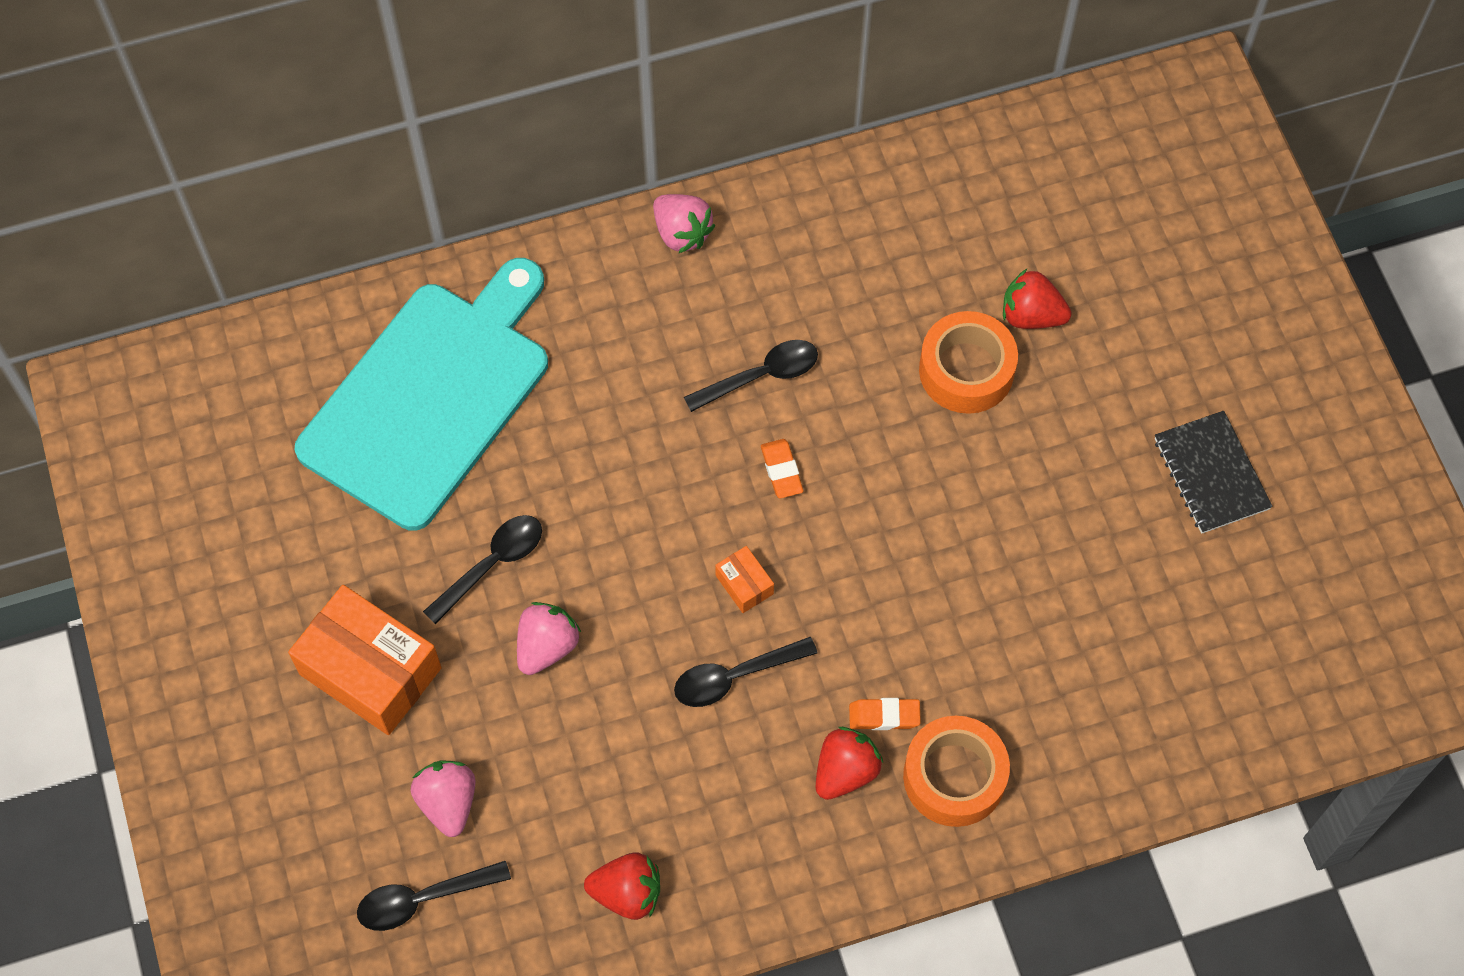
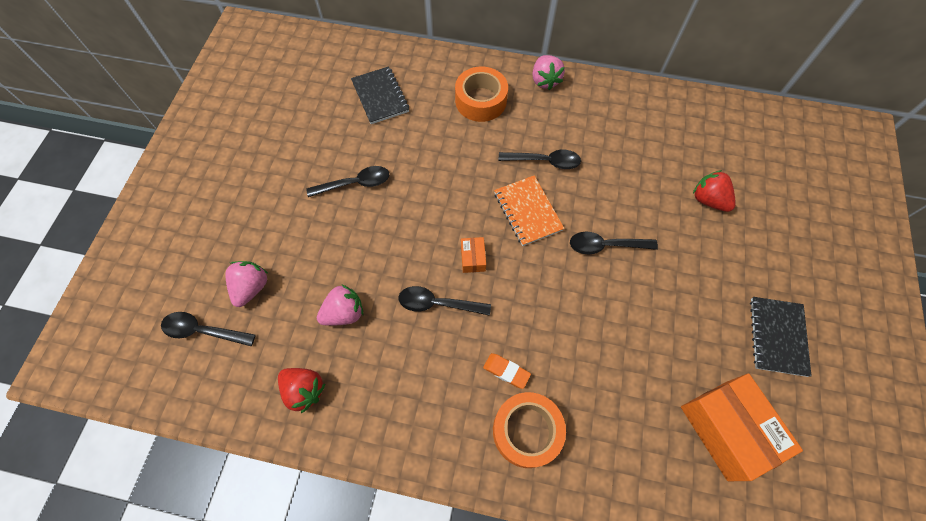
camera: 30 degrees right, 0 degrees up
(370, 671) = (263, 203): orange box -> orange box (727, 429)
(431, 397) = (380, 96): turquoise cutting board -> black notebook
(547, 646) = (353, 236): pink strawberry -> pink strawberry (344, 313)
(781, 471) = (527, 211): orange eraser -> orange notebook
(845, 771) = (465, 391): red strawberry -> none
(921, 464) = (605, 246): none -> black spoon
(966, 370) = (657, 210): orange tape -> orange tape (481, 101)

